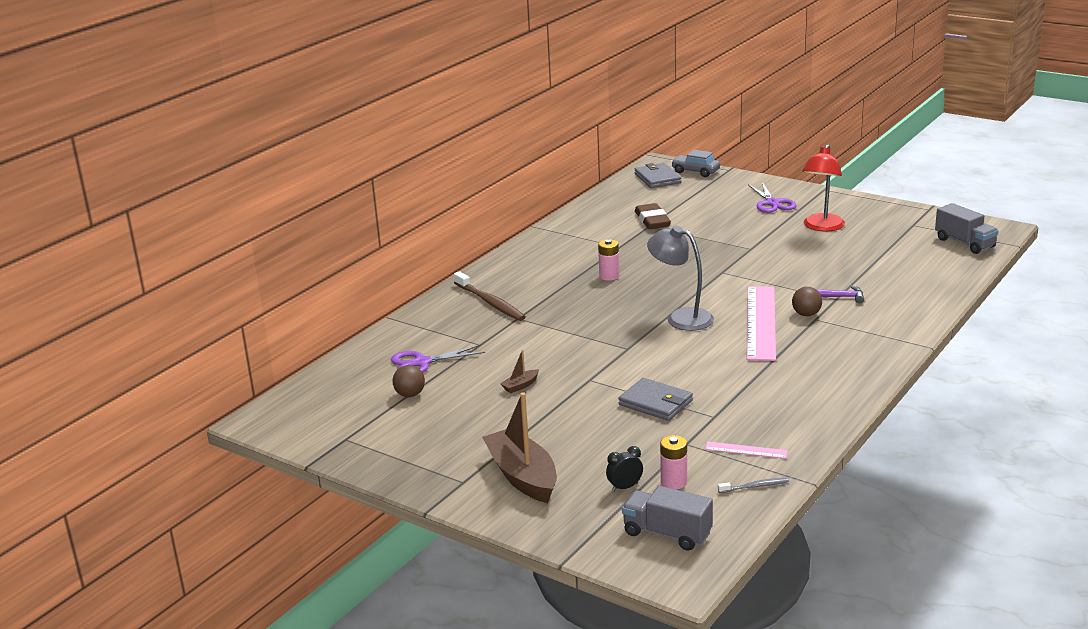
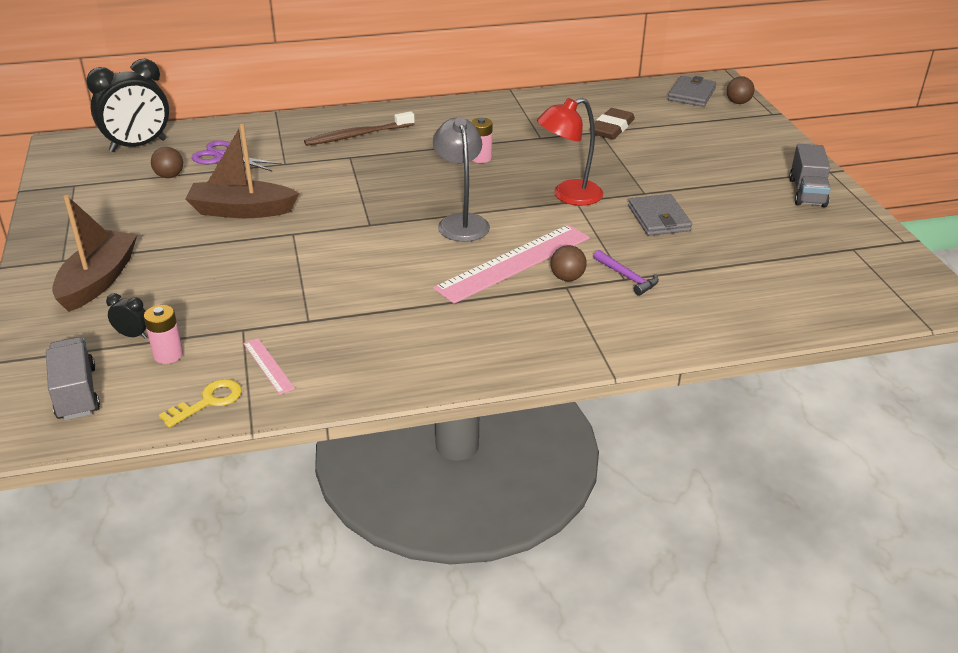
camera: 40 degrees right, 10 degrees up
(331, 390) = (138, 146): none -> black clock
(490, 303) = (357, 135): brown toothbrush -> brown toothbrush turned 60 degrees clockwise
(520, 386) = (242, 210): brown boat -> brown boat, size x2.36
(655, 403) = (294, 281): grey wallet -> grey wallet (659, 218)
(695, 171) = (738, 102): grey car -> brown ball
(755, 486) = (208, 401): grey toothbrush -> yellow key
(772, 203) = (750, 161): purple scissors -> none
(822, 227) = (752, 205): red lamp -> red lamp (568, 196)
(964, 243) = (872, 295): grey truck -> grey truck (807, 192)

